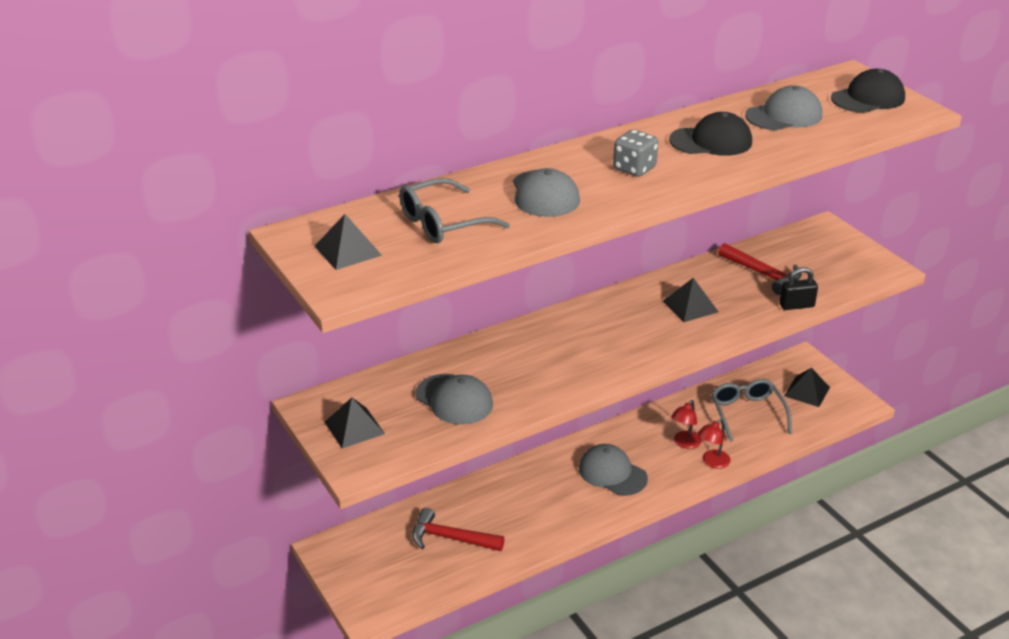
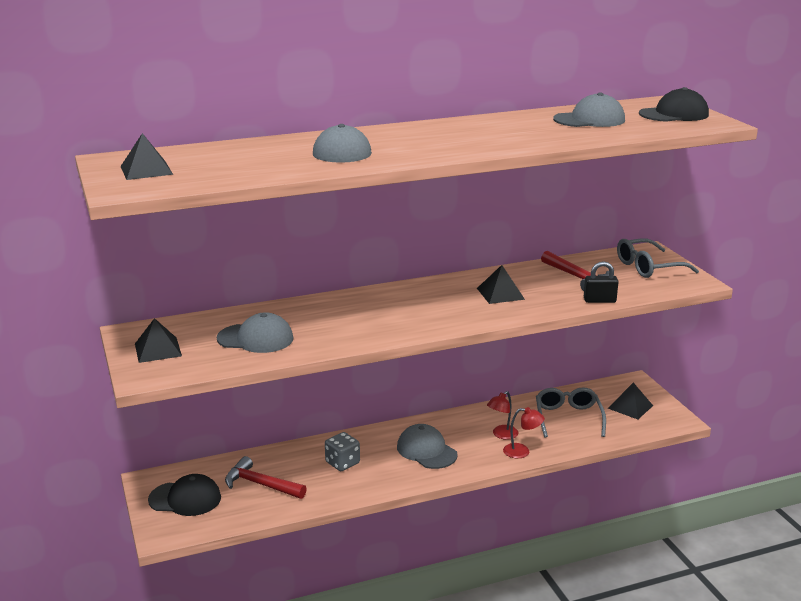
camera: 10 degrees right, 10 degrees down
(443, 223) = (240, 160): grey glasses -> grey glasses (648, 267)
(454, 399) = (255, 338): grey cap -> grey cap turned 45 degrees counterclockwise
(634, 168) = (433, 141): grey dice -> grey dice (342, 463)
(711, 141) = (513, 130): black cap -> black cap (185, 499)
(712, 462) = (522, 451): red lamp -> red lamp turned 135 degrees counterclockwise

